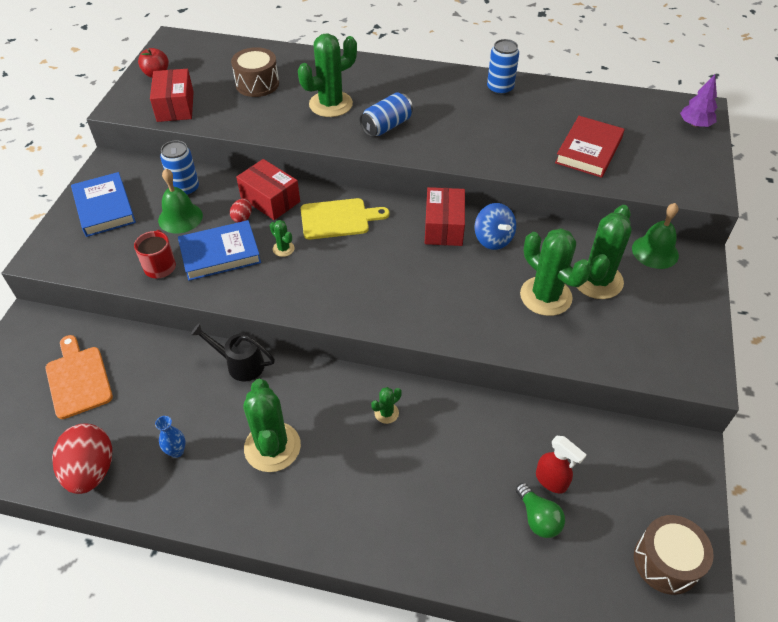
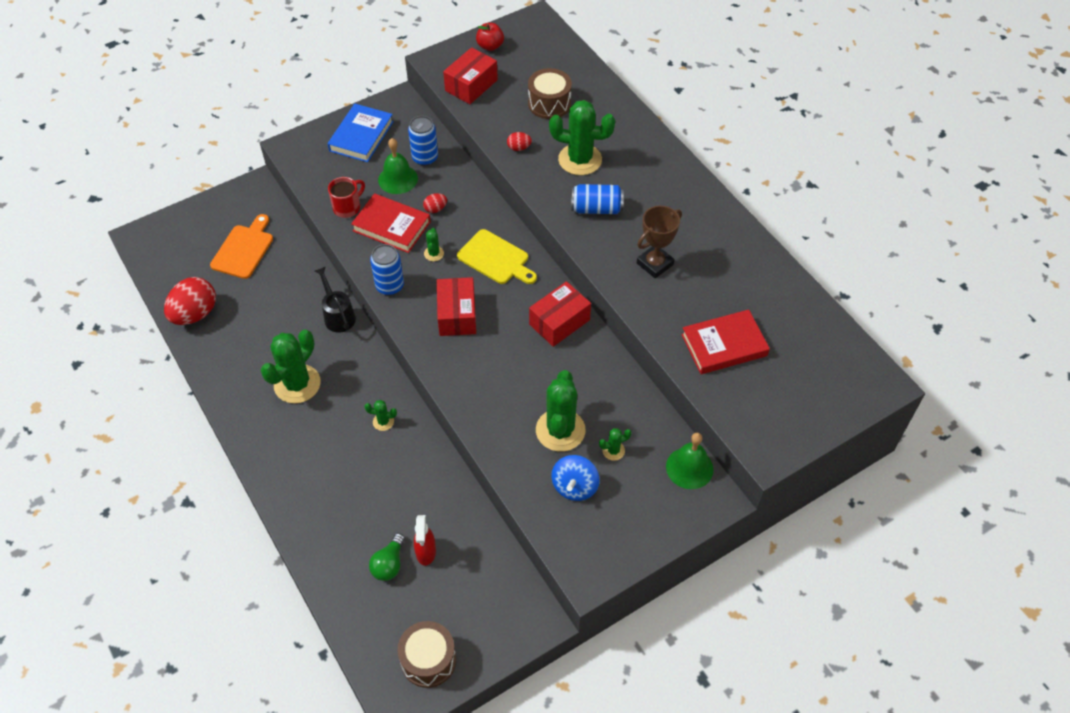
camera: 45 degrees right, 5 degrees up
(177, 451) = (246, 341): blue vase -> none
(220, 254) = (391, 226): blue book -> red book
(270, 200) = (469, 208): red box -> red box (457, 315)
(273, 124) = (519, 148): none -> red egg
(475, 133) = (654, 264): none -> brown trophy
(493, 239) = (581, 359): blue spinning top -> blue spinning top (574, 486)
(500, 89) = (730, 239): blue can -> blue can (390, 286)
(597, 280) = (613, 450): green cactus -> green cactus, size x0.45
(695, 124) = (852, 393): purple tree -> none

